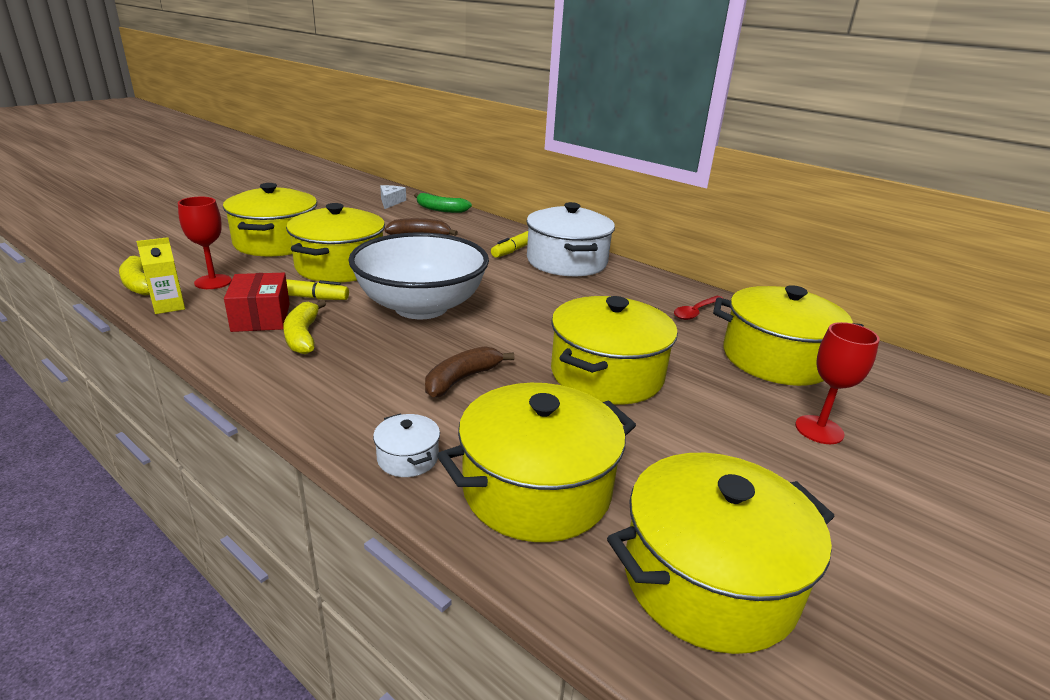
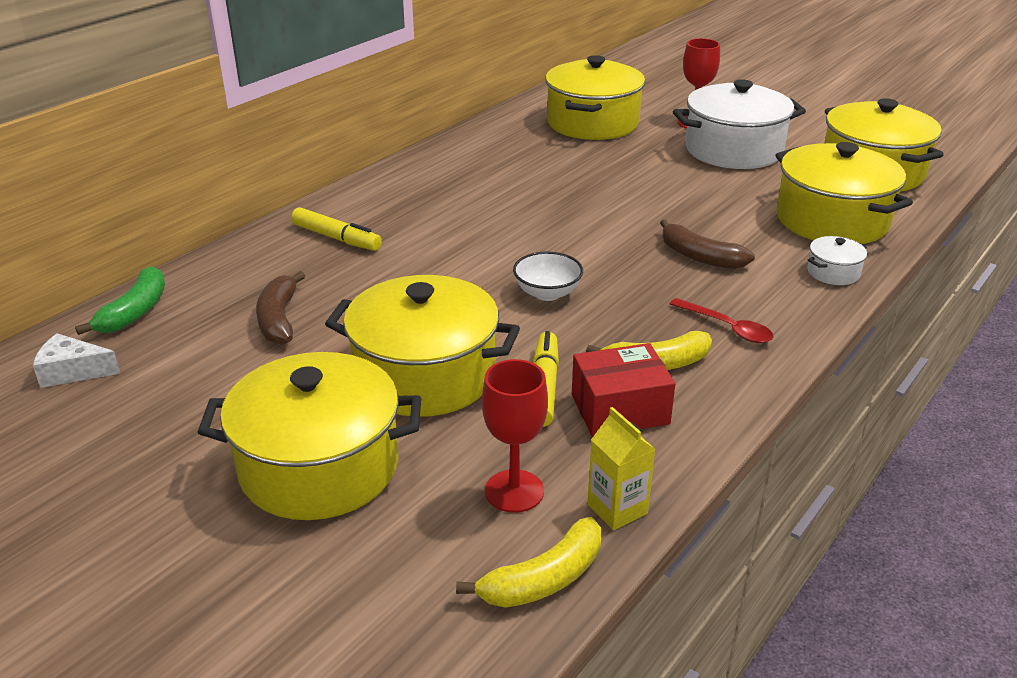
camera: 90 degrees left, 5 degrees up
(421, 307) = (547, 293): white bowl -> white bowl, size x0.41
(566, 262) = (380, 204): white pot -> white pot (733, 150)
(607, 374) = (654, 191): yellow pot -> none
(695, 312) = (509, 145): red spoon -> red spoon (727, 328)

